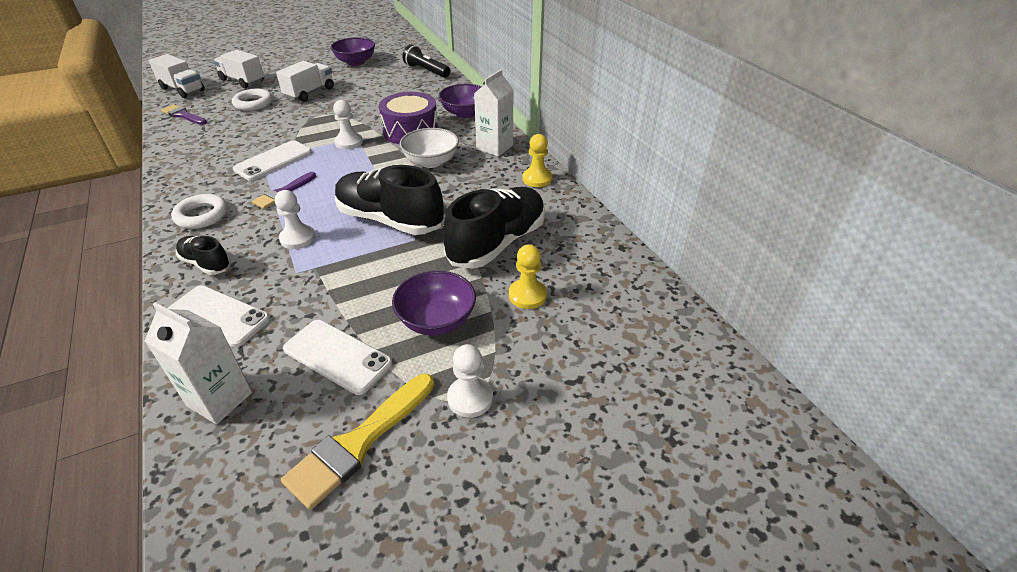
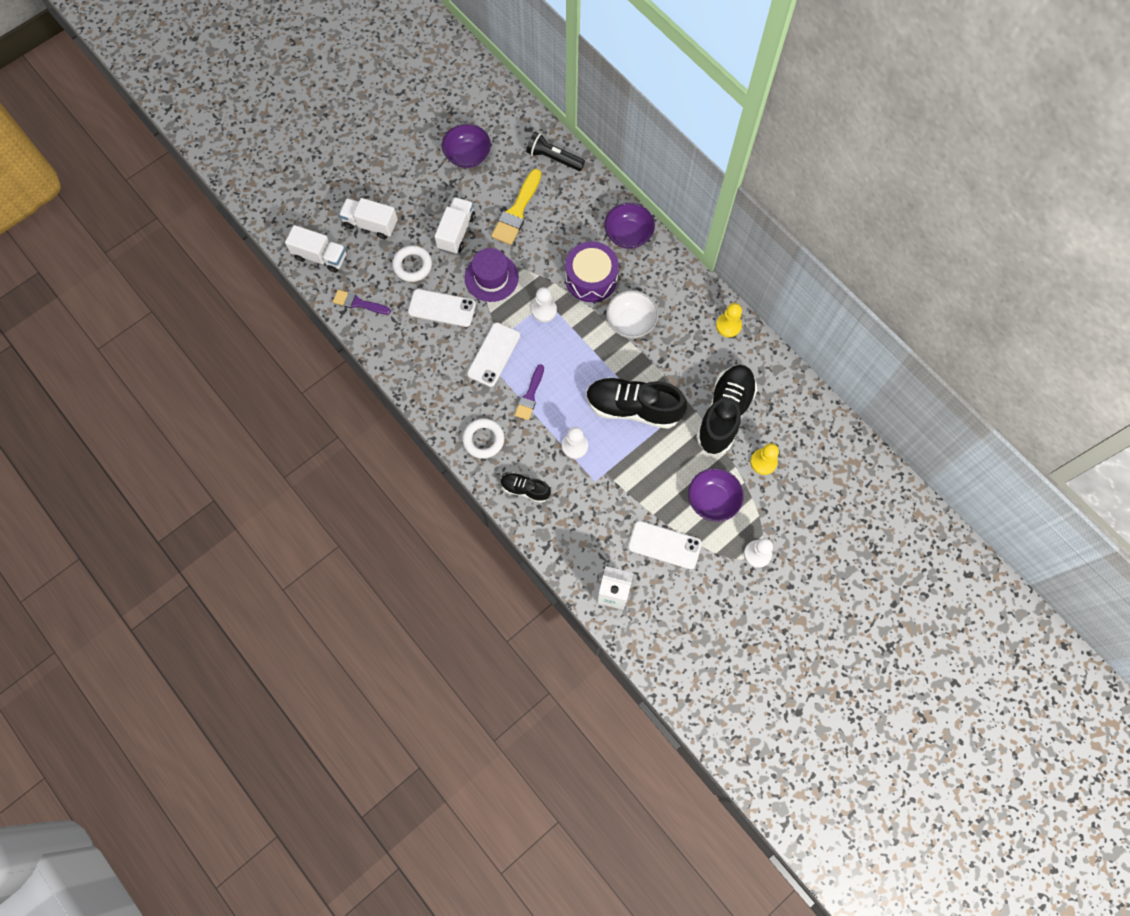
camera: 15 degrees left, 30 degrees up
(218, 316) = (568, 533): white phone -> white phone (442, 308)
(317, 118) = (491, 277): none -> purple hat
(359, 442) = (708, 599): yellow brush -> yellow brush (517, 211)
(494, 147) = (677, 287): white carton -> none

